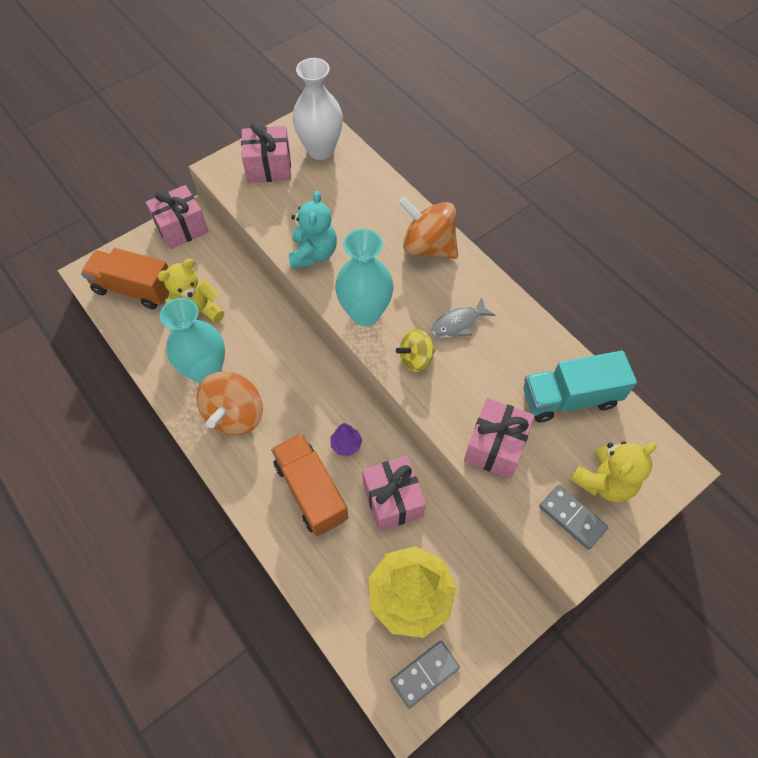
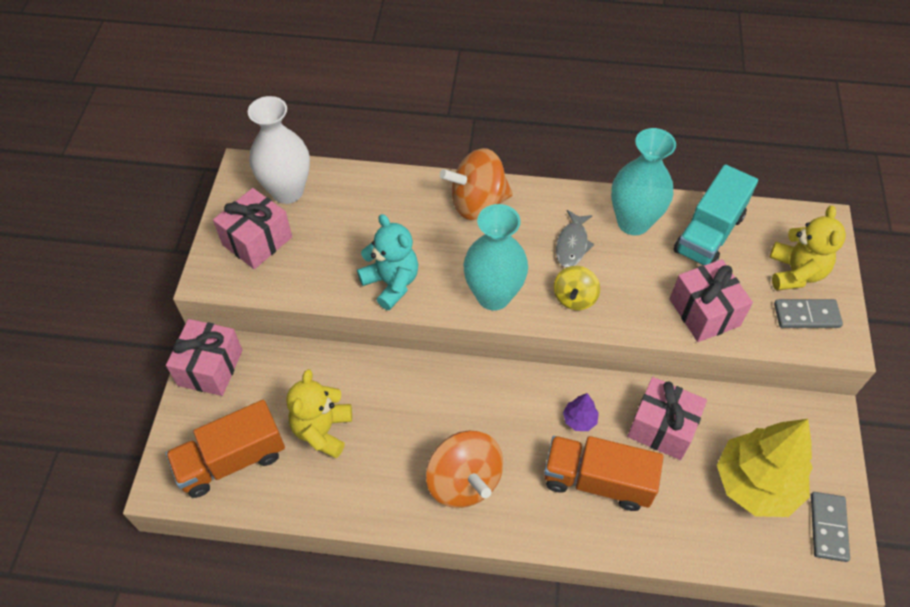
camera: 45 degrees left, 5 degrees down
(206, 371) = (393, 469): turquoise vase -> turquoise vase (633, 222)

